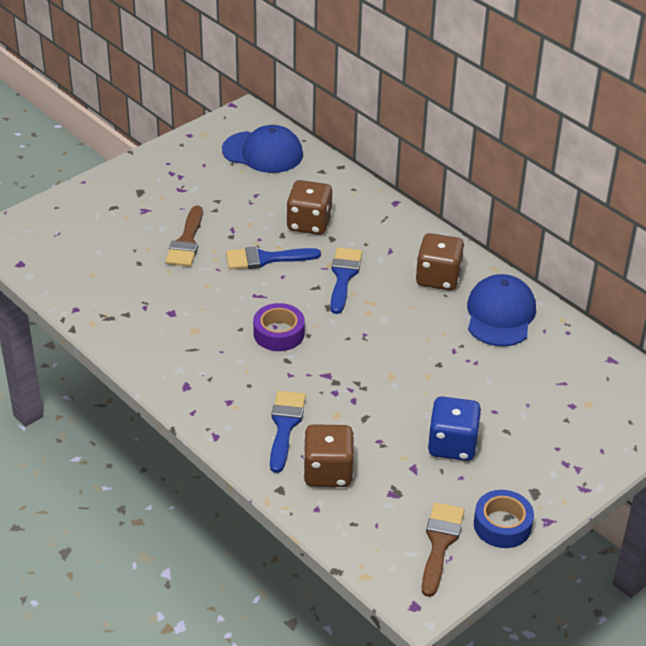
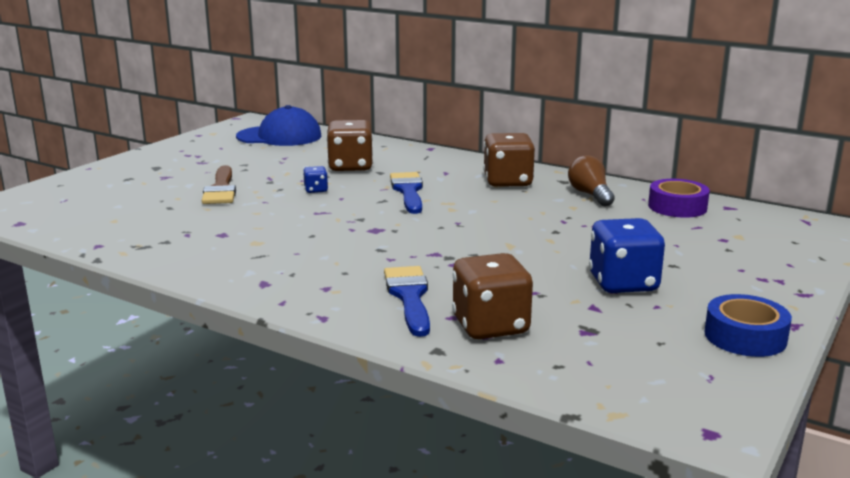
camera: 15 degrees left, 20 degrees down
(265, 259) = (316, 190): blue brush -> blue dice
(279, 333) = (359, 233): purple tape -> purple tape (677, 207)
(440, 543) = (685, 365): brown brush -> none
(500, 314) = (590, 195): blue cap -> brown light bulb

